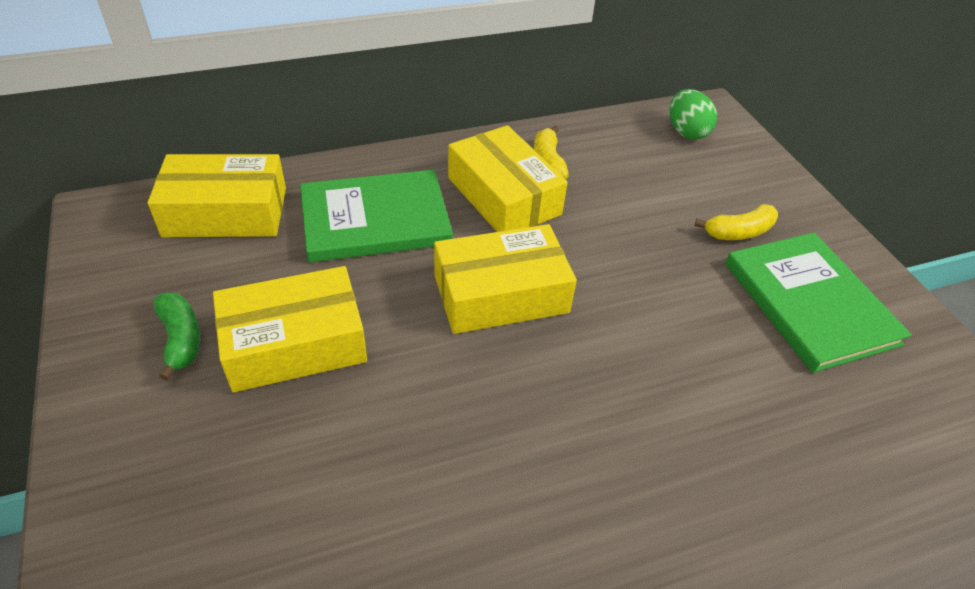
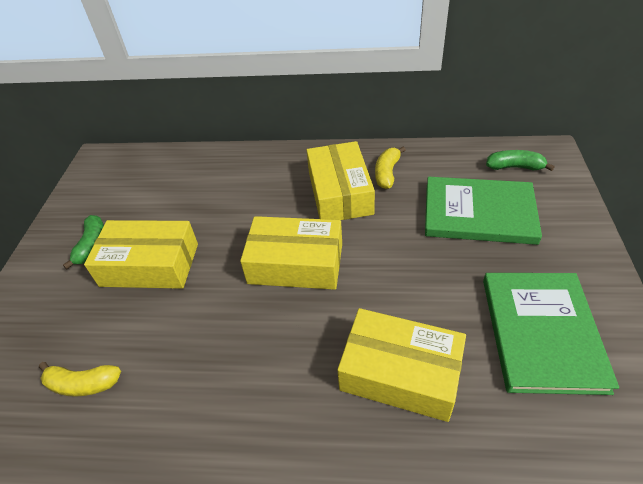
camera: 30 degrees right, 0 degrees up
(226, 212) = (161, 171): yellow box -> yellow box (400, 373)
(375, 219) = (245, 193): green book -> green book (479, 213)
(686, 132) = (514, 167): green egg -> green banana
(738, 232) = (511, 258): yellow banana -> yellow banana (83, 384)

